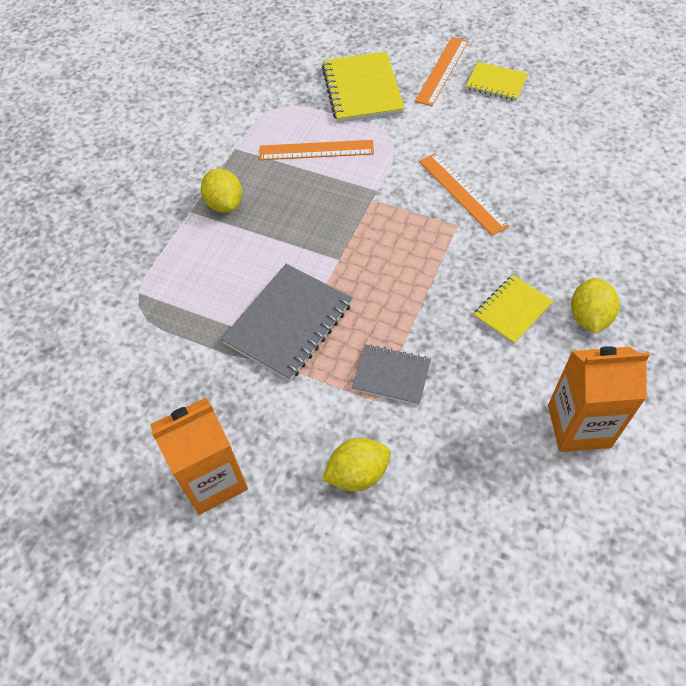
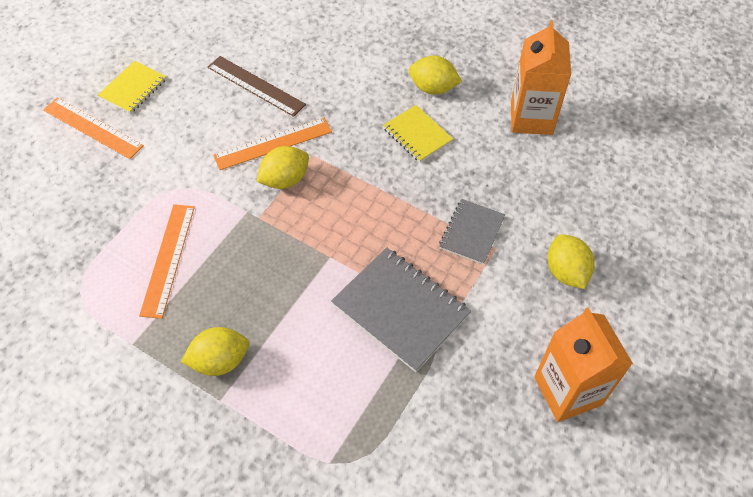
camera: 85 degrees left, 0 degrees up
(362, 90) = (89, 203): yellow notebook -> none
(420, 210) = (285, 180): none -> yellow lemon
(533, 165) = (256, 85): none -> brown ruler

